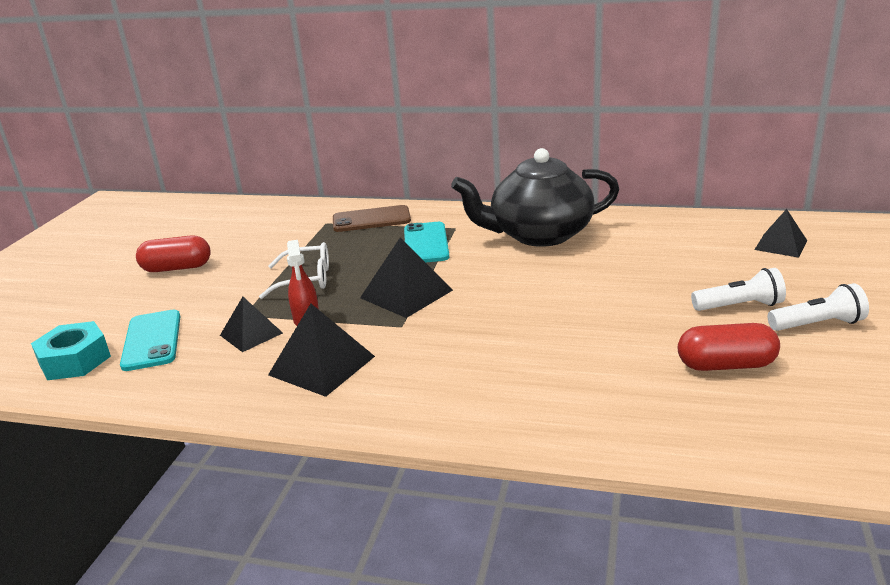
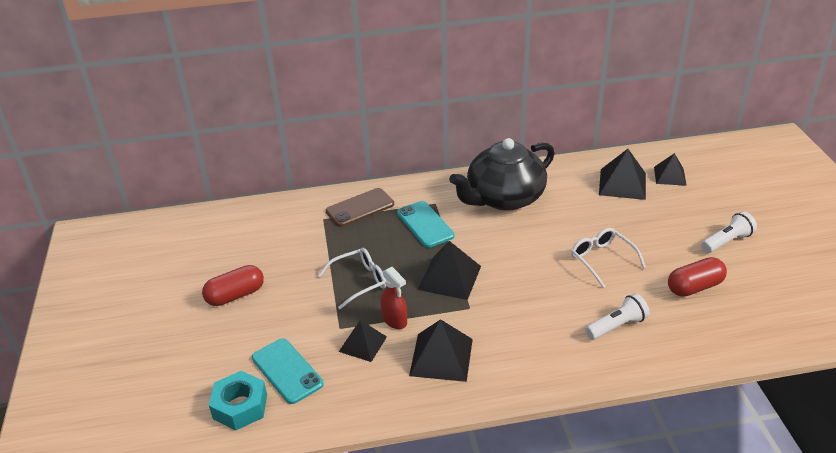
camera: 25 degrees left, 10 degrees up
(613, 311) = (602, 260): none -> white glasses
(705, 243) = (622, 184): none -> black pyramid
(739, 306) = (675, 236): white flashlight -> white flashlight (617, 326)

